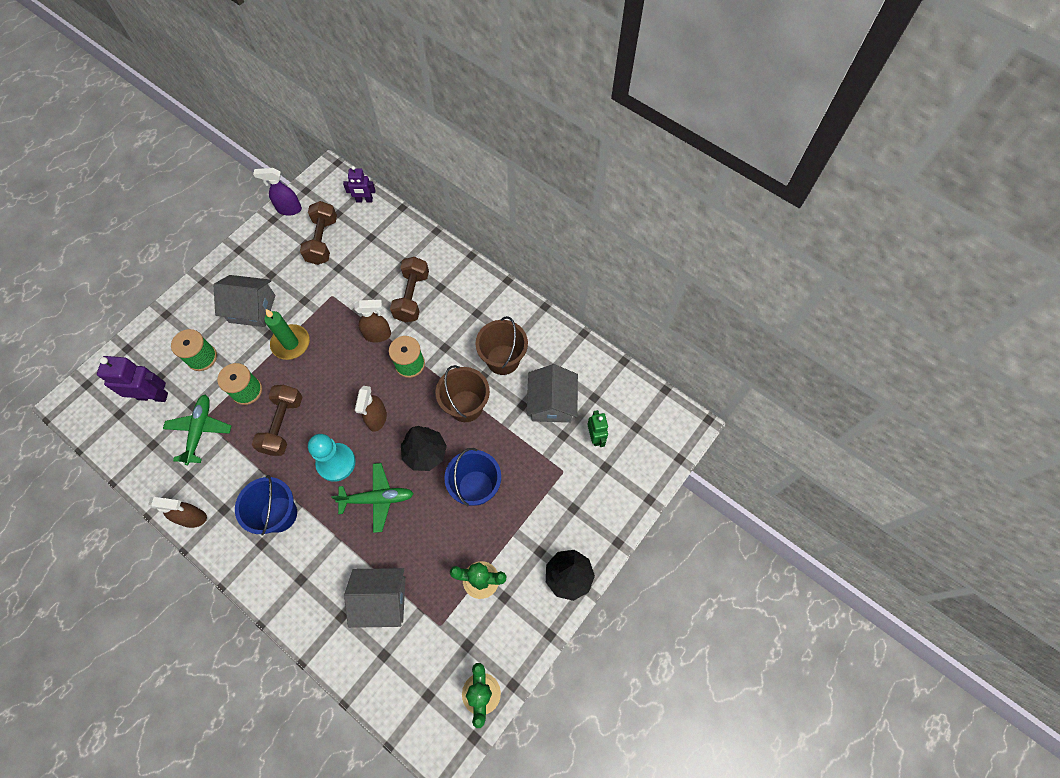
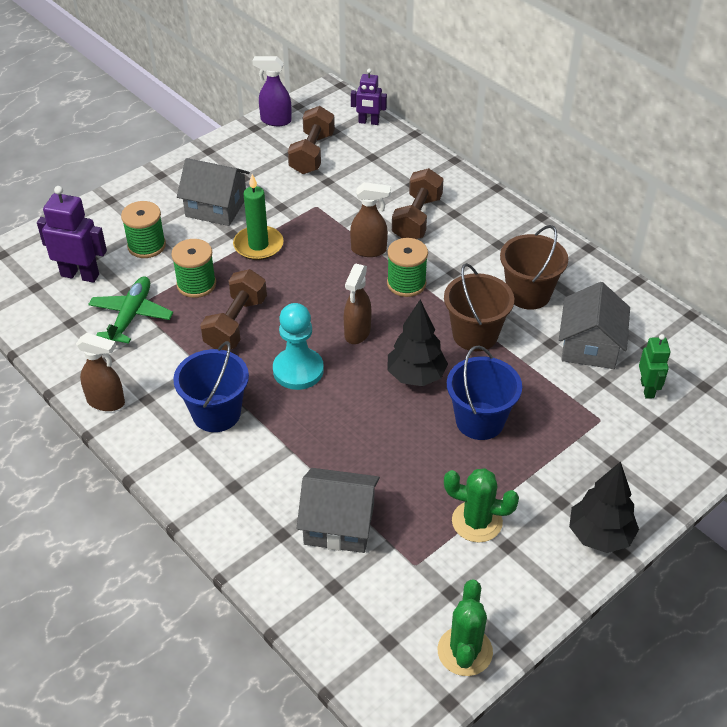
camera: 10 degrees right, 20 degrees down
(377, 499) = (346, 415): green plane -> none

